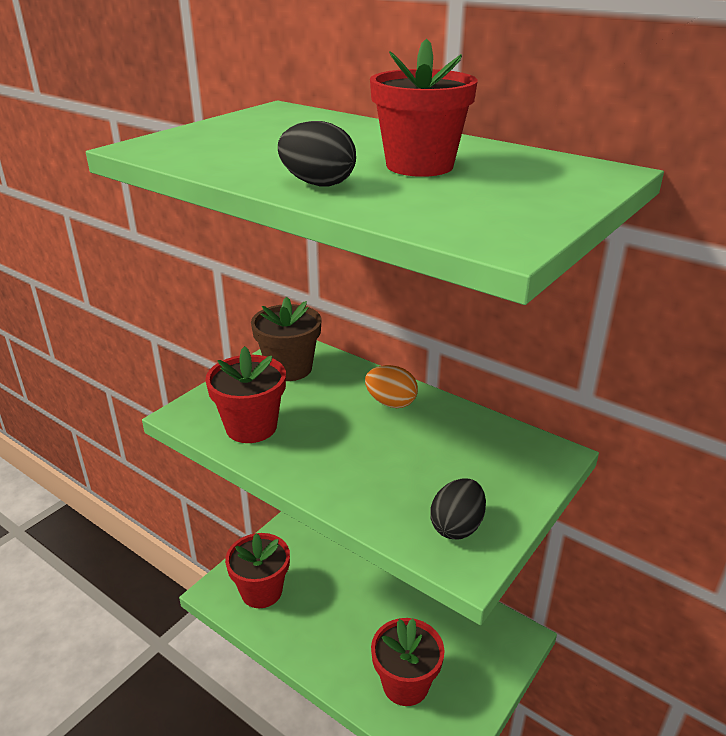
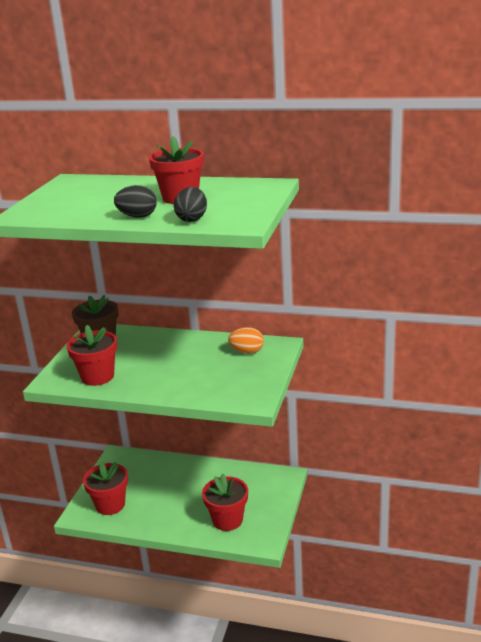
camera: 20 degrees left, 5 degrees down
(391, 403) = (175, 344): orange egg -> orange egg (247, 352)
(457, 526) = (243, 388): black egg -> black egg (192, 219)

